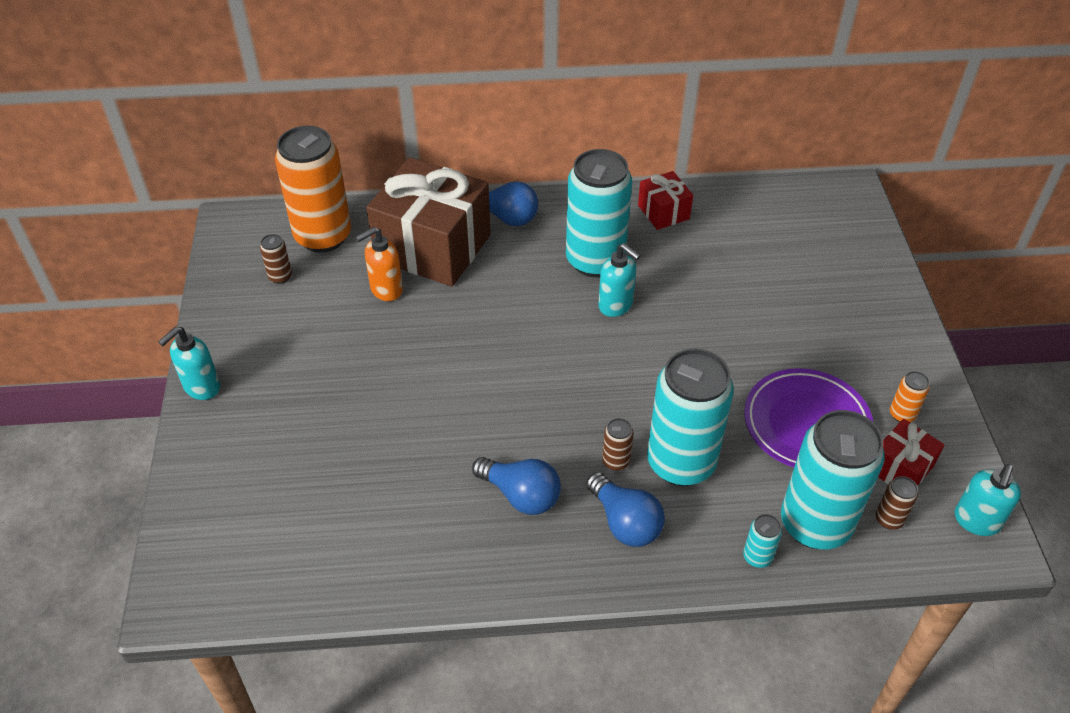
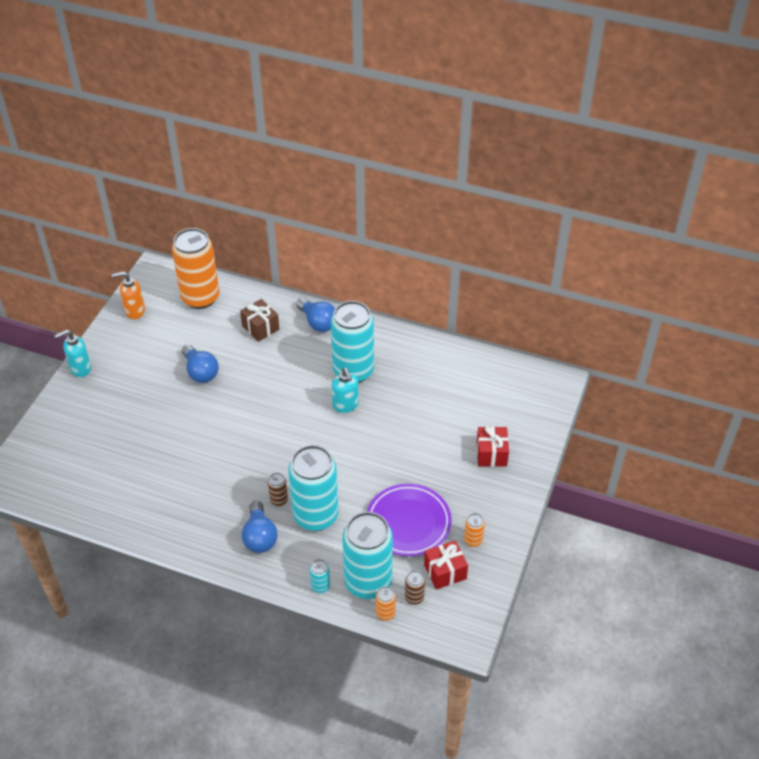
camera: 25 degrees right, 0 degrees up
(280, 277) = (161, 315): brown can -> none
(386, 289) = (216, 345): orange soap dispenser -> orange soap dispenser (134, 311)
(433, 247) = (260, 327): brown gift -> brown gift, size x0.47
(521, 495) = (213, 498): blue light bulb -> blue light bulb (200, 372)
(663, 212) = (420, 354): red gift -> red gift (491, 454)
(869, 557) = (385, 613): none -> orange can
(976, 521) = (467, 620): turquoise soap dispenser -> none

